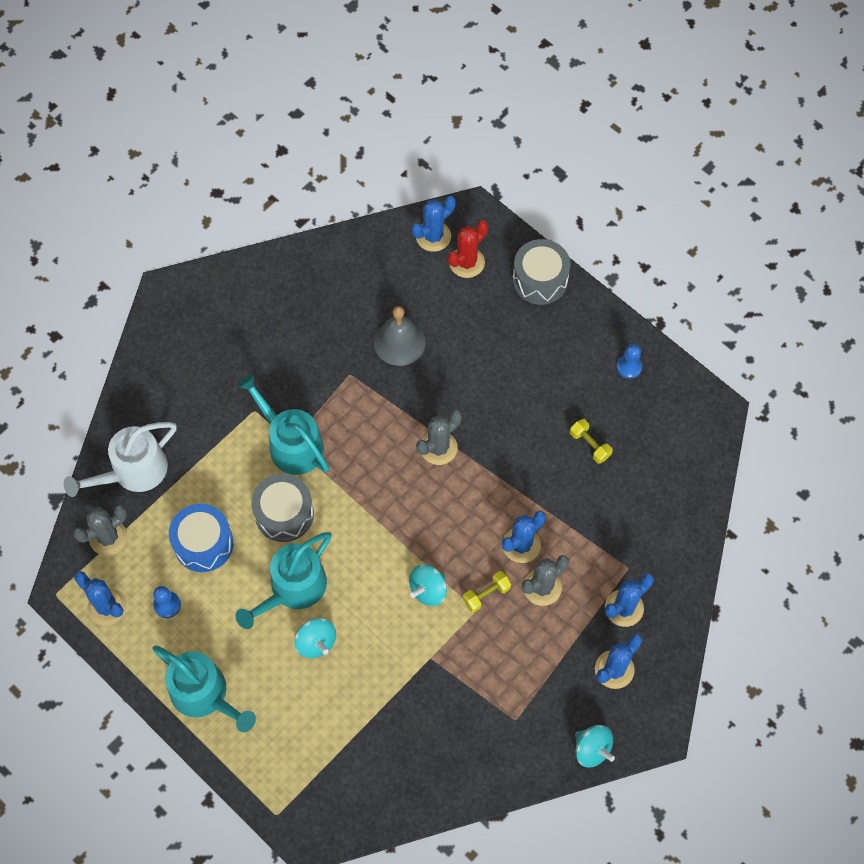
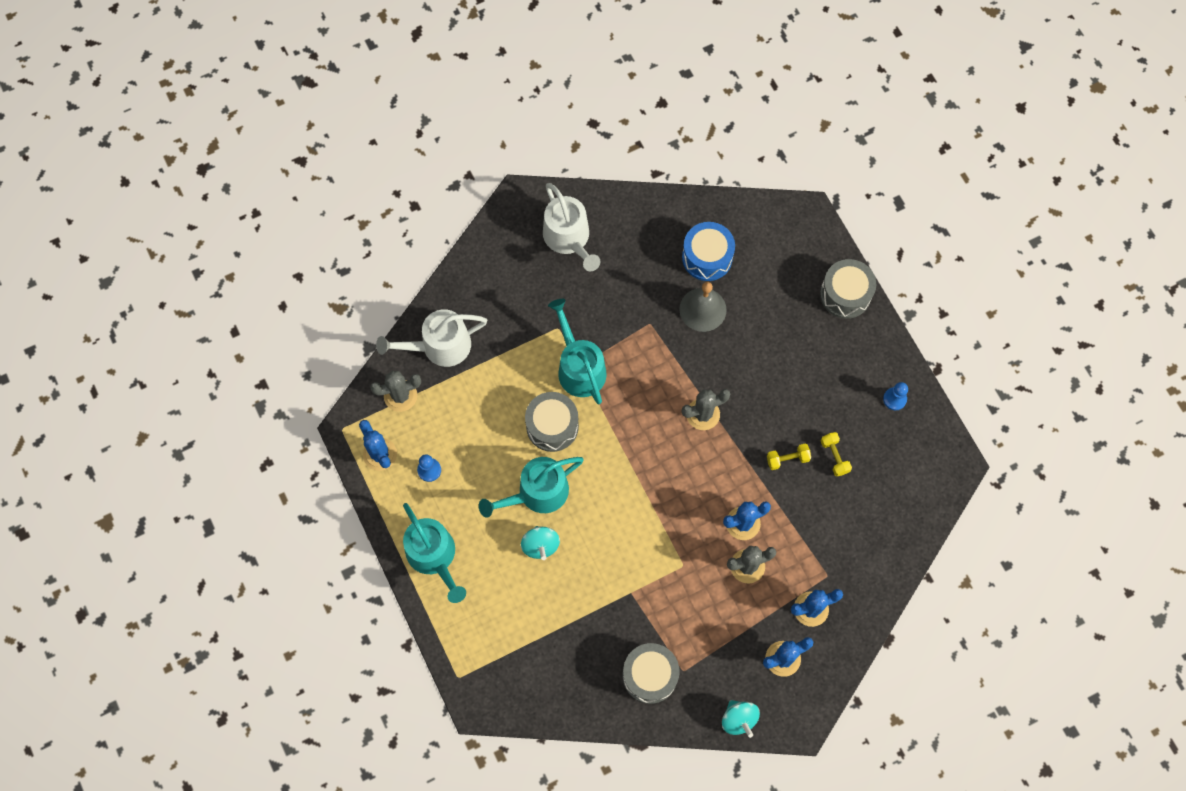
camera: 20 degrees right, 5 degrees up
(203, 543) = (476, 428): blue drum -> blue drum (707, 257)
(233, 316) = (569, 238): none -> white watering can
(428, 590) = (650, 534): turquoise spinning top -> none
(433, 236) = (766, 224): blue cactus -> none
(467, 262) = (786, 257): red cactus -> none
(482, 737) = (650, 675): none -> grey drum
(486, 594) = (697, 555): yellow dumbbell -> yellow dumbbell (787, 459)

